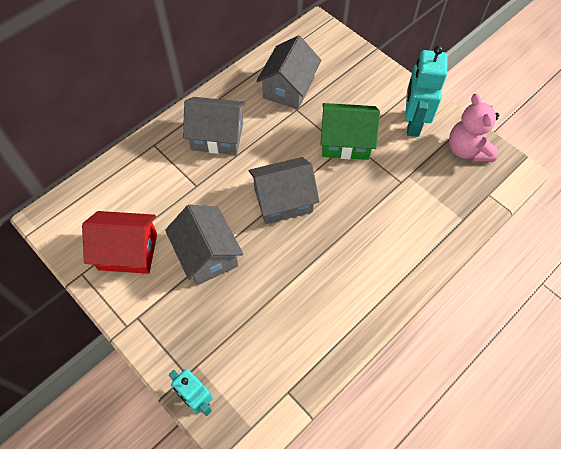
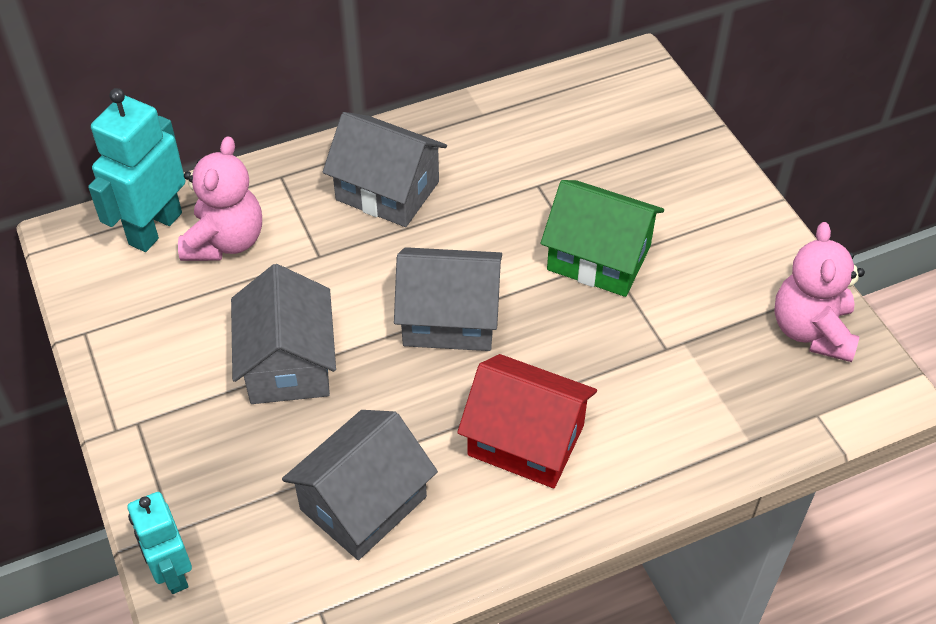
camera: 20 degrees right, 10 degrees down
(128, 251) = (168, 321): red house -> red house (526, 440)
(139, 193) = (225, 241): none -> pink teddy bear
(288, 88) = (540, 148): grey house -> grey house (363, 503)
(413, 123) = (732, 260): turquoise robot -> turquoise robot (155, 228)

